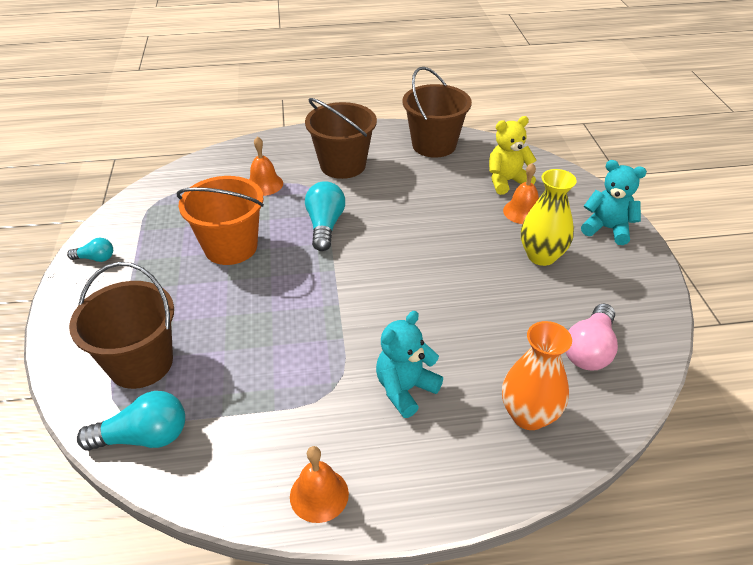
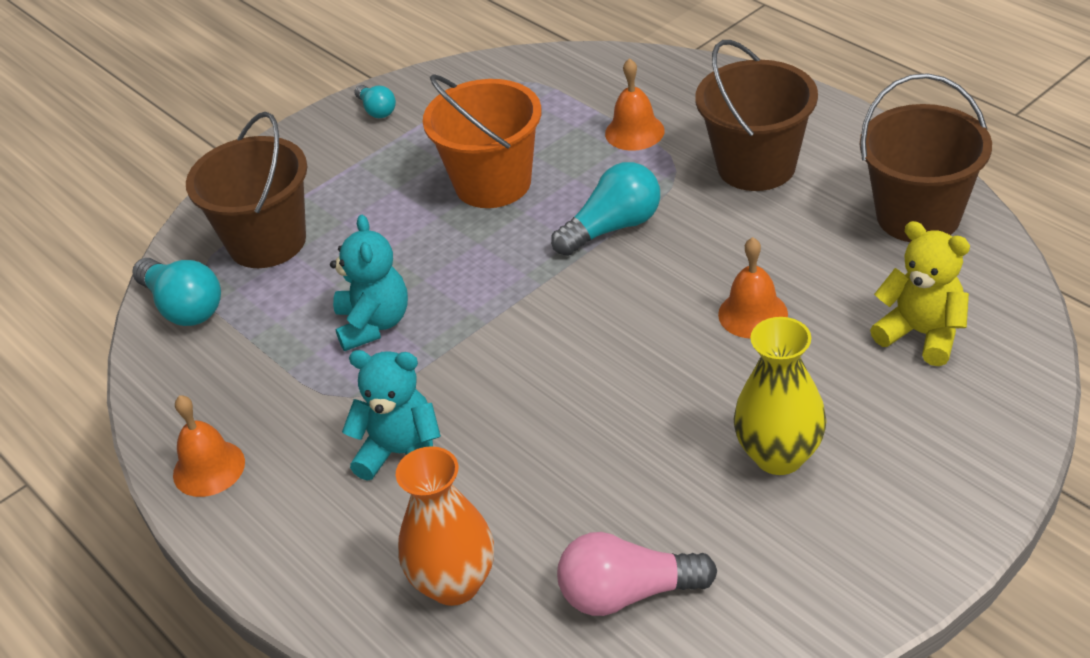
camera: 60 degrees right, 0 degrees up
(523, 211) = (864, 387): orange bell -> orange bell (753, 314)
(607, 229) = (934, 499): turquoise teddy bear -> turquoise teddy bear (373, 324)

